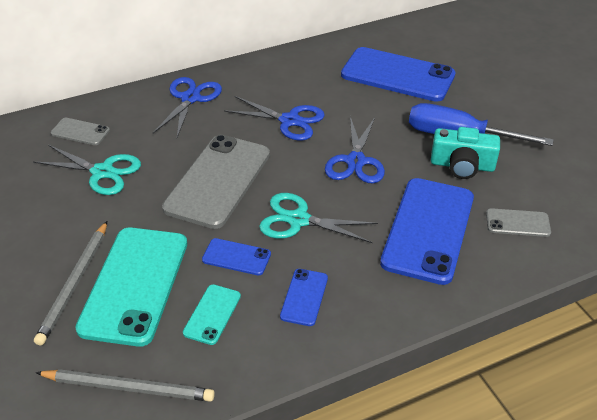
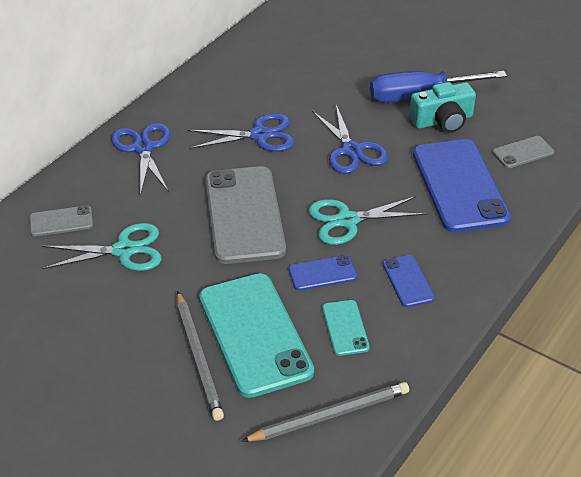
camera: 30 degrees left, 0 degrees up
(397, 75) = (321, 57): blue phone -> none

